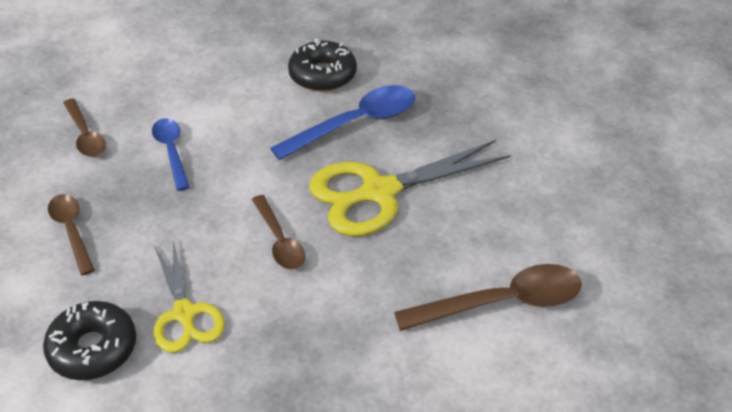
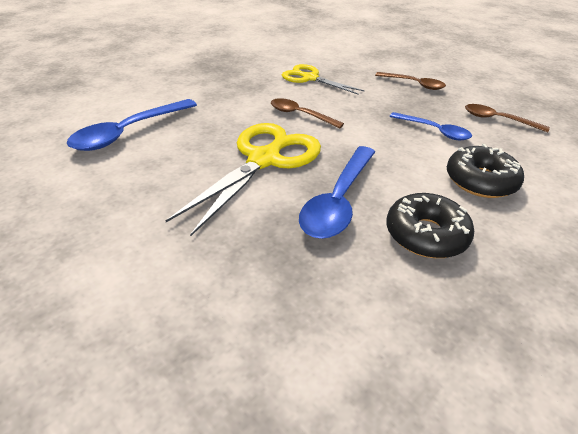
camera: 145 degrees right, 5 degrees down
(93, 348) = (333, 60): black donut -> black donut (480, 181)
(501, 303) = (129, 132): brown spoon -> blue spoon

